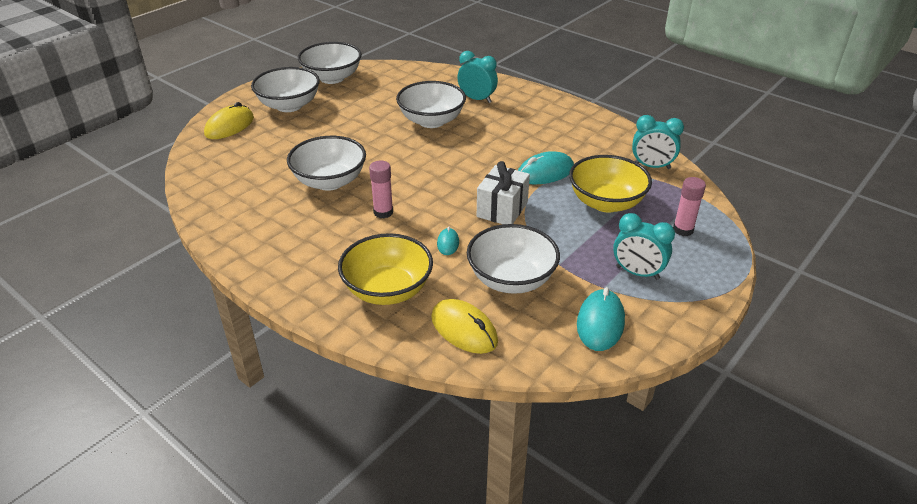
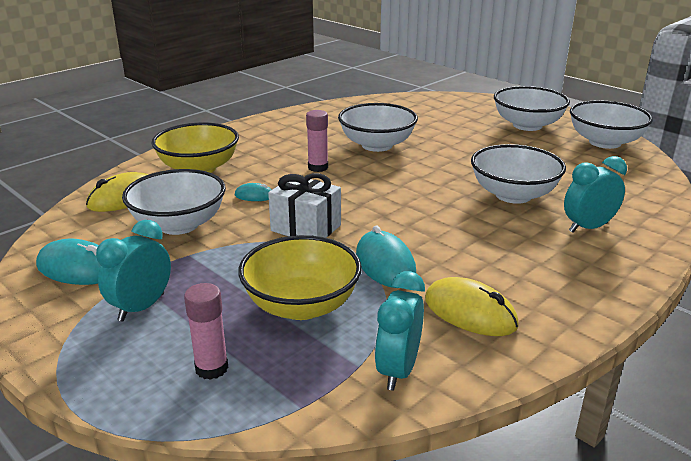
camera: 95 degrees right, 10 degrees down
(229, 126) = (477, 105): yellow mouse -> yellow mouse (470, 312)
(477, 99) = (588, 227): turquoise clock -> turquoise clock turned 150 degrees counterclockwise

